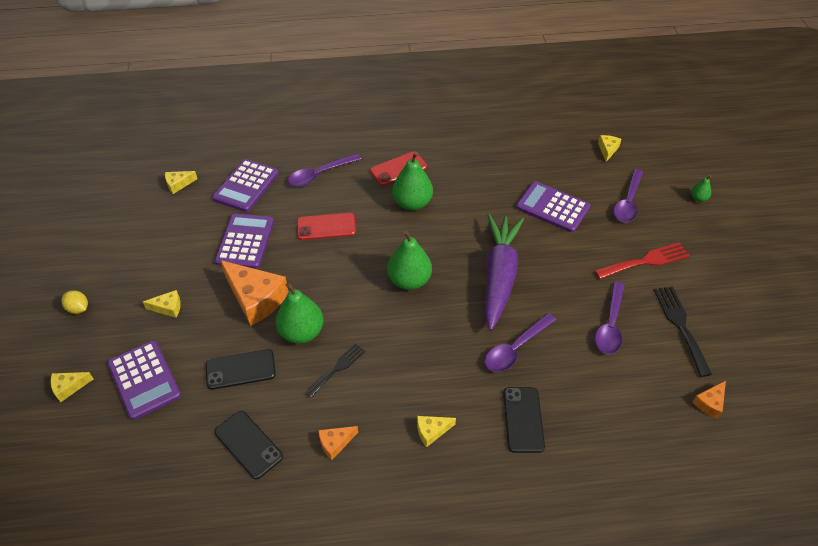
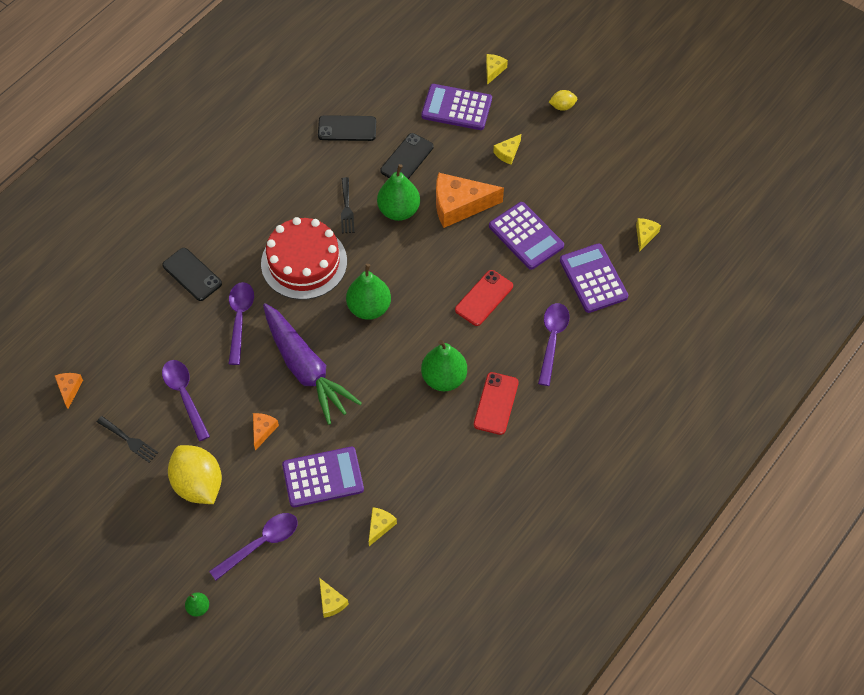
camera: 135 degrees right, 10 degrees up
(335, 443) = (296, 169): orange cheese -> orange cheese (263, 430)
(420, 352) = (304, 262): none -> red cake
(431, 431) = (244, 221): yellow cheese -> yellow cheese (380, 526)
(628, 202) = (261, 544): purple spoon -> purple spoon turned 75 degrees clockwise
(645, 261) = (198, 484): red fork -> yellow lemon
(680, 326) = (129, 440): black fork -> black fork, size x0.66

